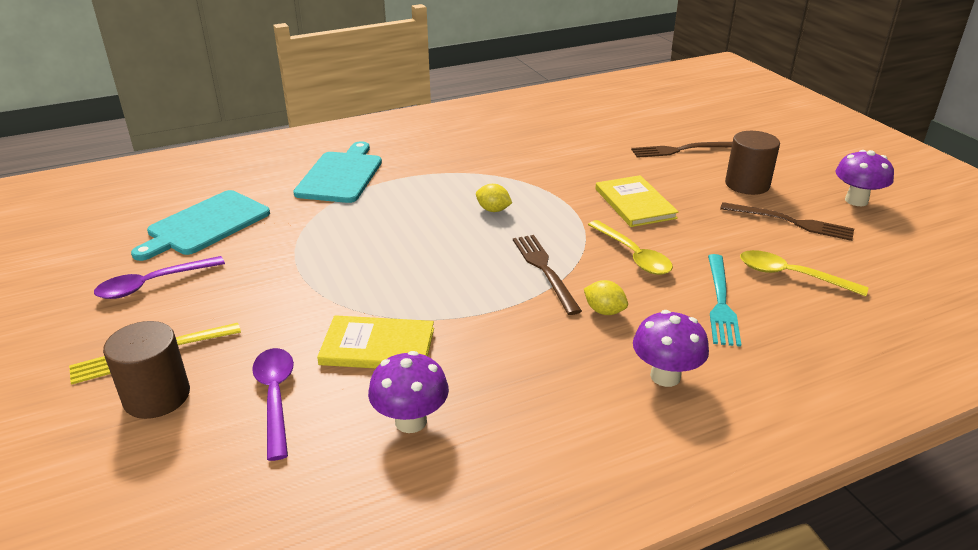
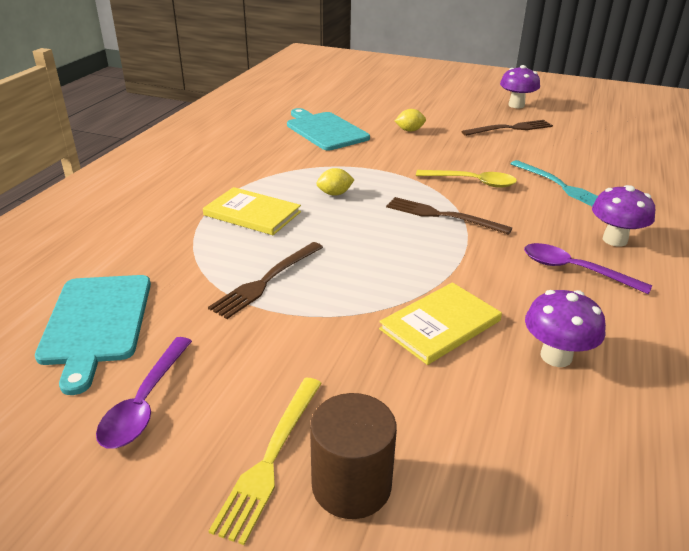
camera: 45 degrees left, 0 degrees up
(275, 397) = (445, 409): purple spoon -> purple spoon (574, 270)
(341, 175) = (158, 221): turquoise cutting board -> turquoise cutting board (325, 130)
(604, 311) = (520, 222): yellow lemon -> yellow lemon (409, 130)
(635, 203) = (414, 151): yellow book -> yellow book (252, 213)
(681, 150) = (379, 110): brown fork -> brown fork (266, 281)
(747, 184) = (451, 116): brown cylinder -> none
(791, 276) = (562, 156): yellow spoon -> none

